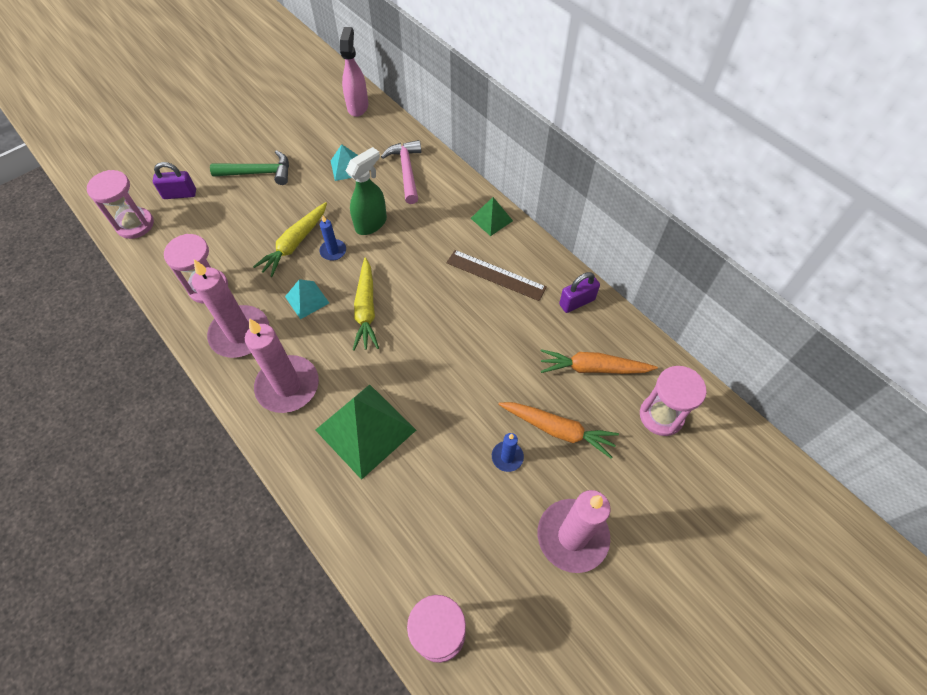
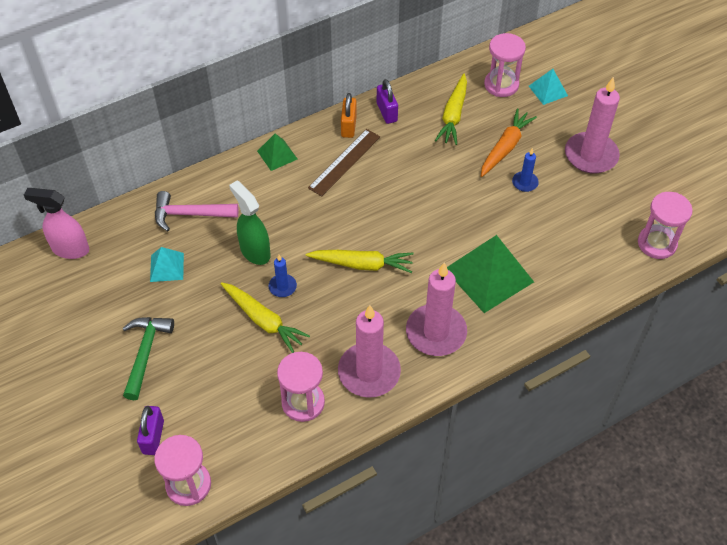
camera: 80 degrees left, 5 degrees down
(307, 300) = (339, 313): turquoise pyramid -> turquoise pyramid (548, 90)
(546, 271) = (348, 126): none -> orange padlock
(593, 368) = (453, 115): orange carrot -> yellow carrot

